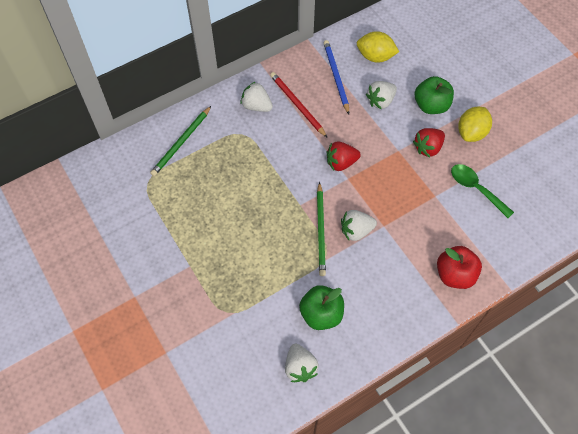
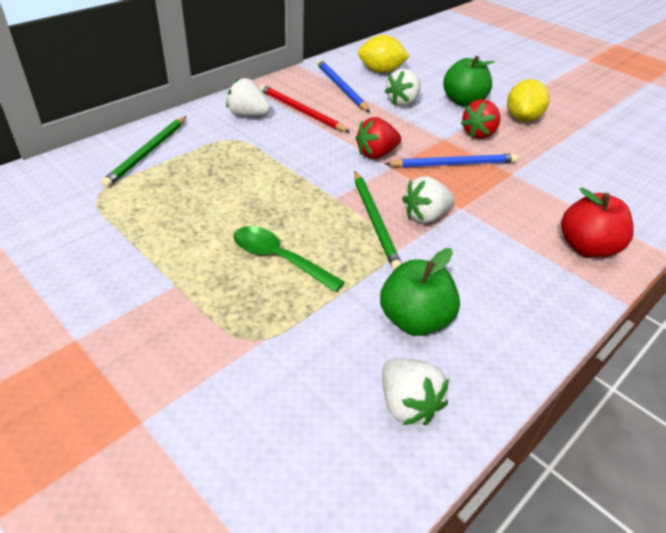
camera: 15 degrees left, 20 degrees down
(395, 181) = (454, 164): none -> blue pencil
(476, 189) = (558, 162): green spoon -> green spoon (279, 259)

